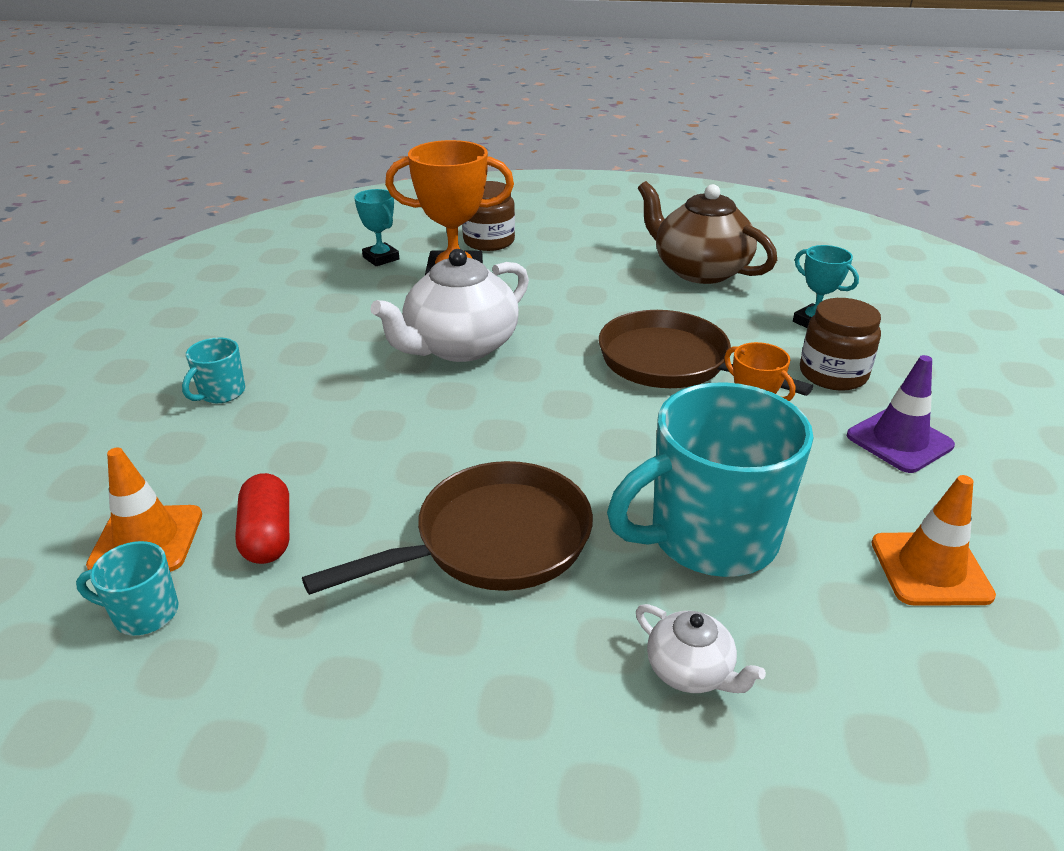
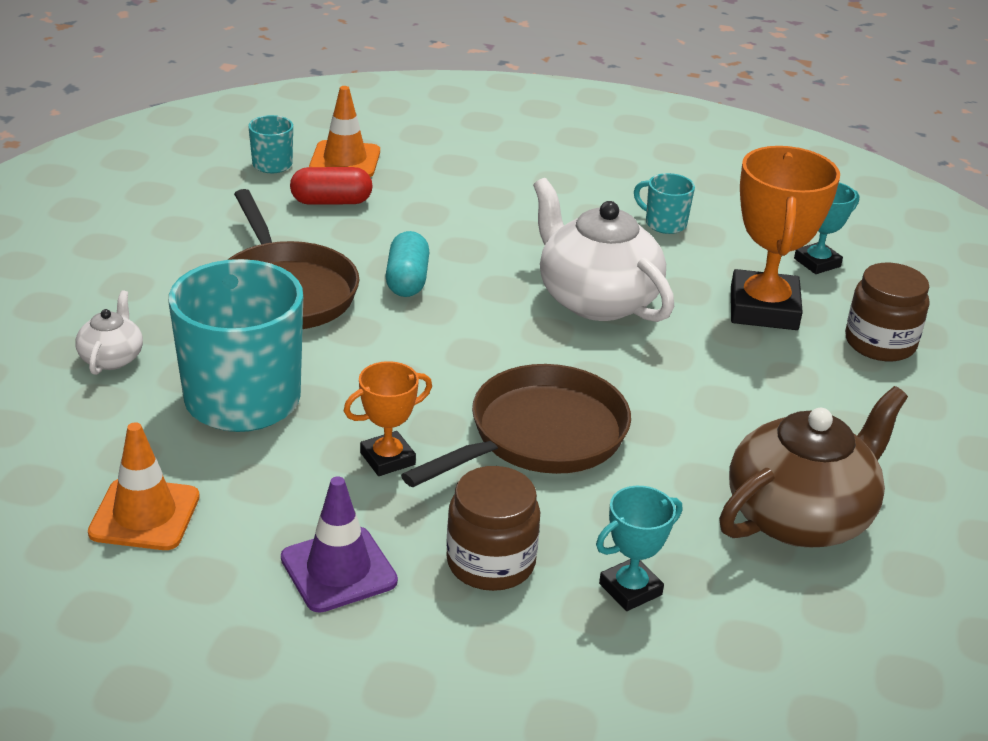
camera: 95 degrees right, 0 degrees up
(221, 393) = (530, 179): turquoise mug -> turquoise mug (664, 223)
(449, 453) = (407, 280): none -> turquoise capsule
(691, 671) = (112, 358): white teapot -> white teapot turned 135 degrees clockwise

